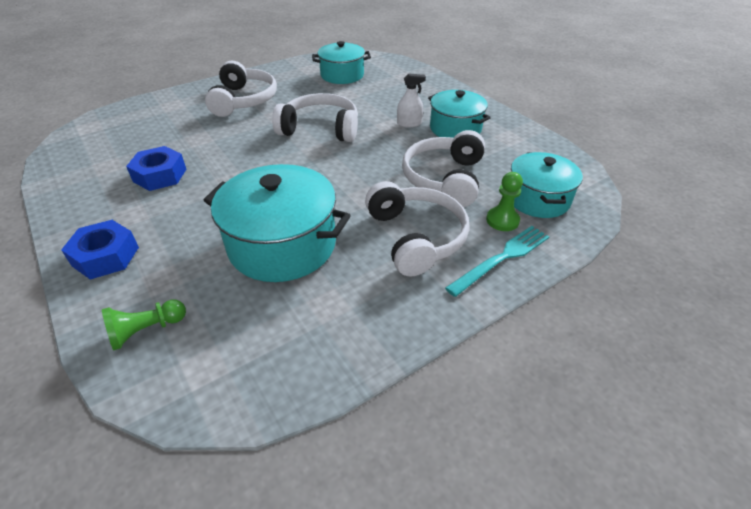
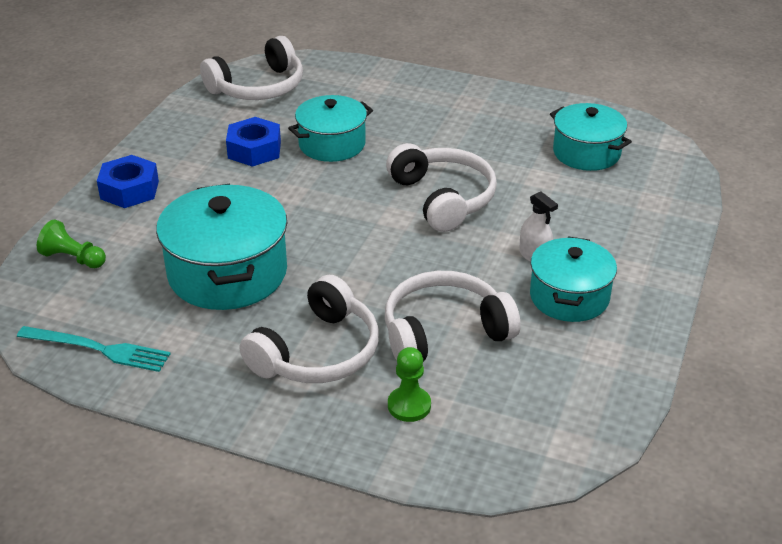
camera: 55 degrees right, 5 degrees down
(243, 100) = (437, 119): white headphones -> white headphones (258, 87)
(501, 259) = (339, 427): turquoise fork -> turquoise fork (97, 349)
(537, 199) = (482, 421): turquoise pot -> turquoise pot (332, 144)

